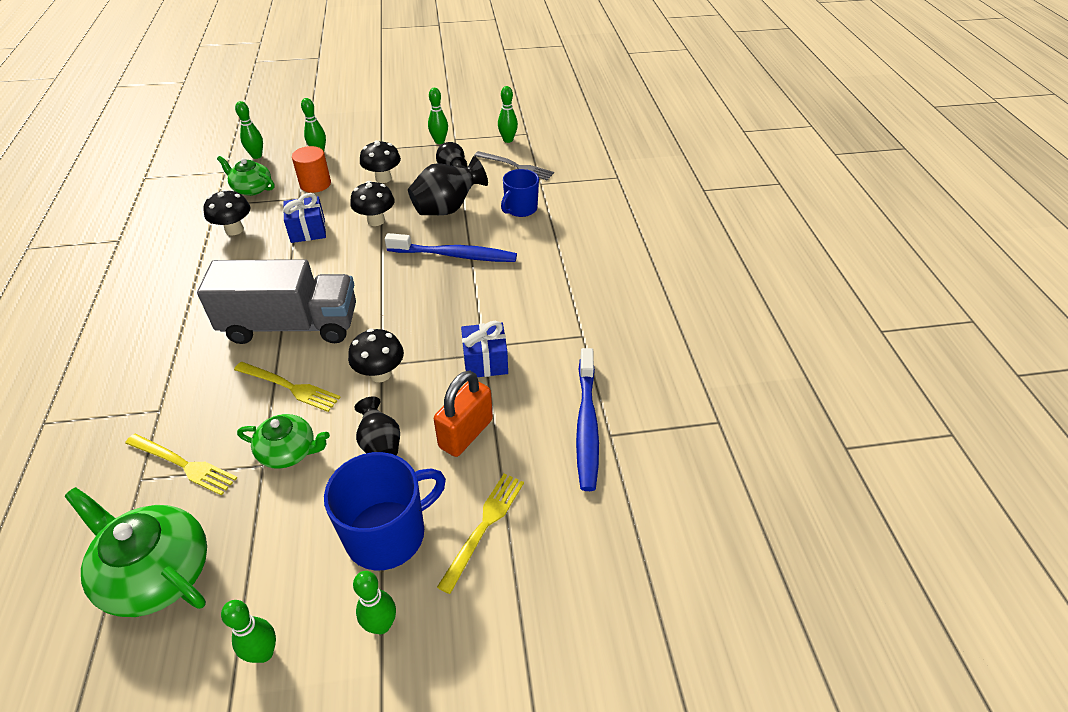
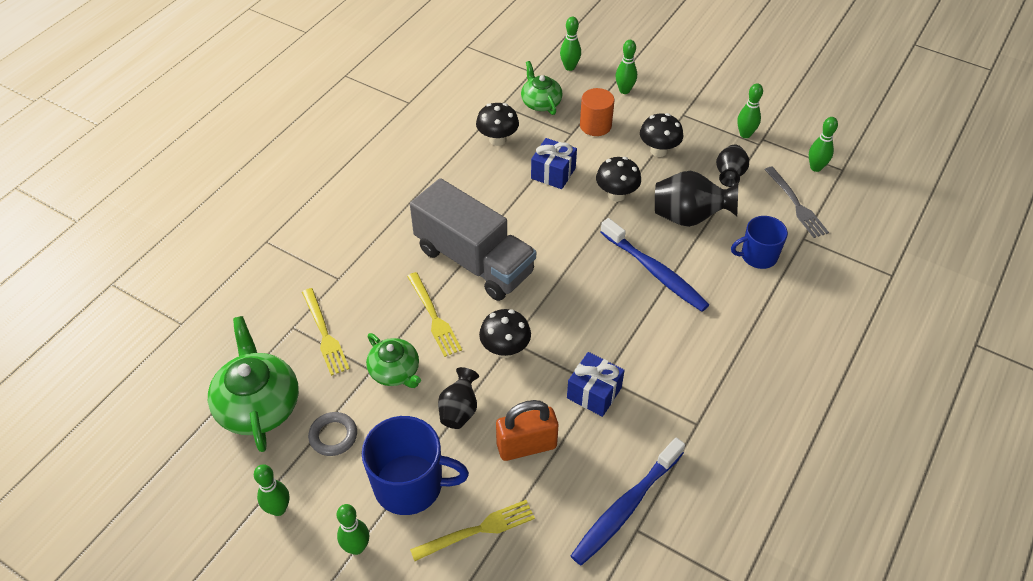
camera: 40 degrees right, 5 degrees up
(270, 545) = (333, 436): none -> grey ring

